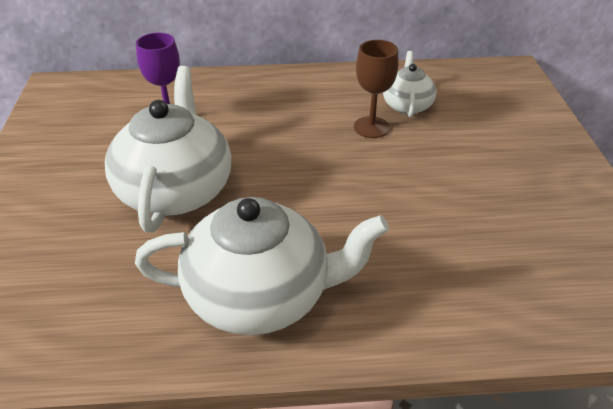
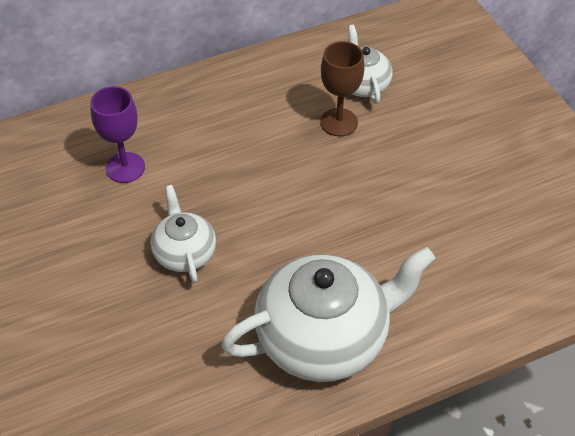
camera: 20 degrees left, 10 degrees up
(176, 190) = (184, 252): white teapot -> white teapot, size x0.53

